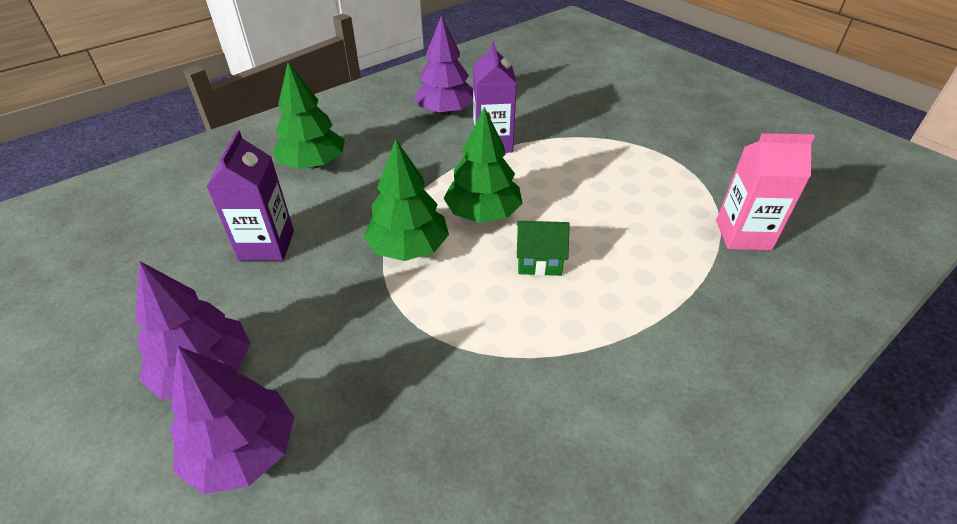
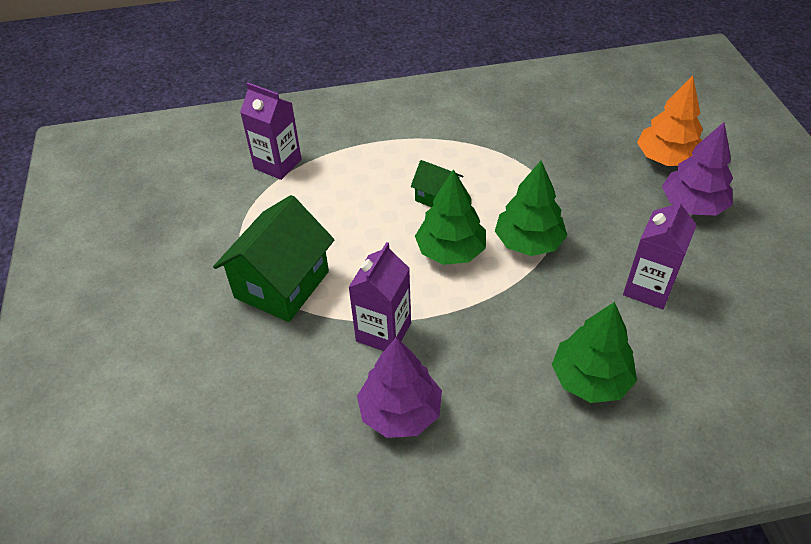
camera: 150 degrees left, 5 degrees up
(243, 451) = (666, 158): purple tree -> orange tree
(601, 145) = (282, 284): none -> green house
(743, 235) = (277, 164): pink carton -> purple carton

